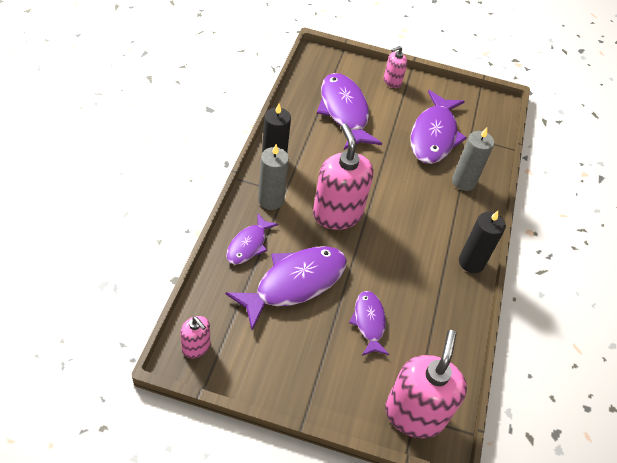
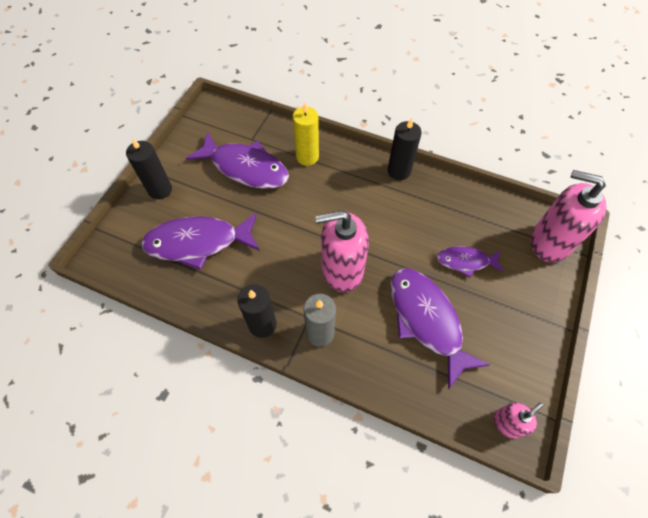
camera: 75 degrees left, 10 degrees up
(248, 245) = (380, 362): purple fish -> none
(392, 81) = (160, 190): pink soap dispenser -> black candle
(463, 182) = (307, 157): grey candle -> yellow candle

